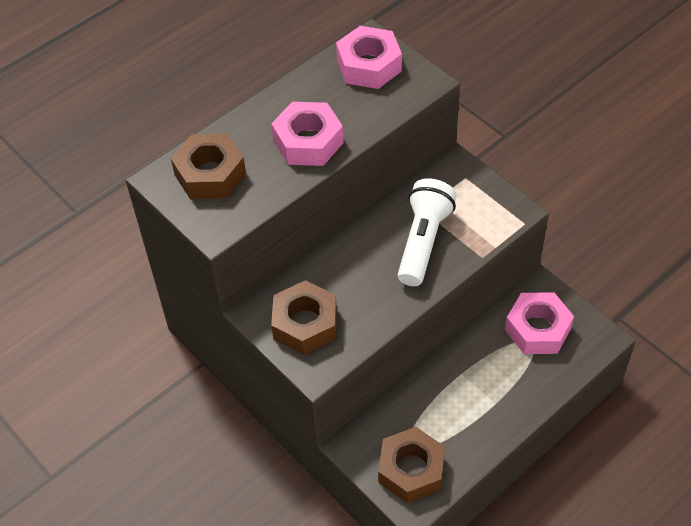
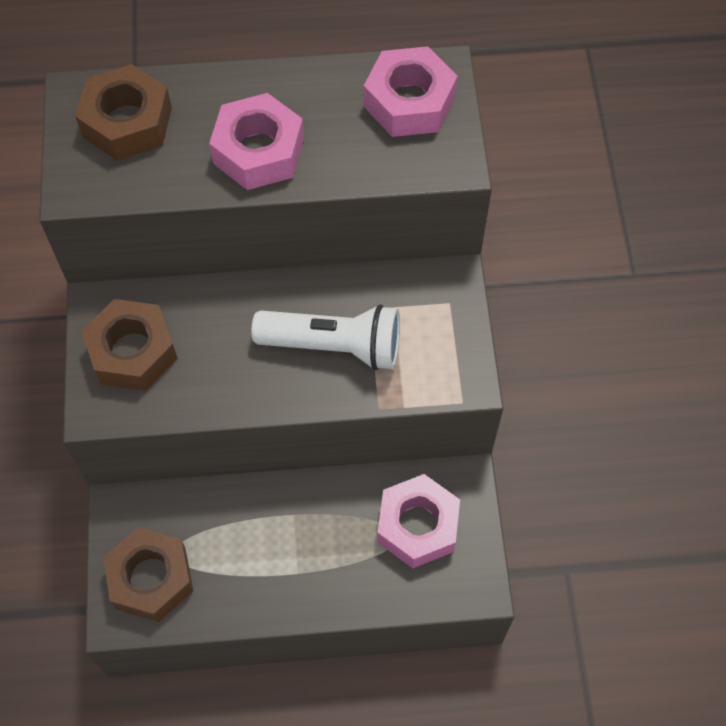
camera: 35 degrees right, 10 degrees up
(423, 241) = (334, 346): white flashlight -> white flashlight turned 45 degrees clockwise

